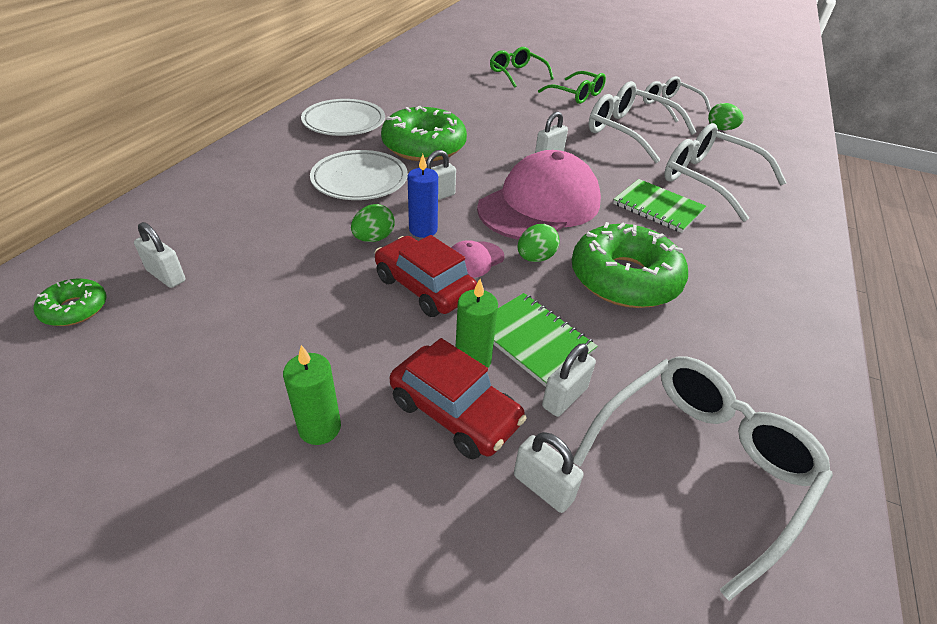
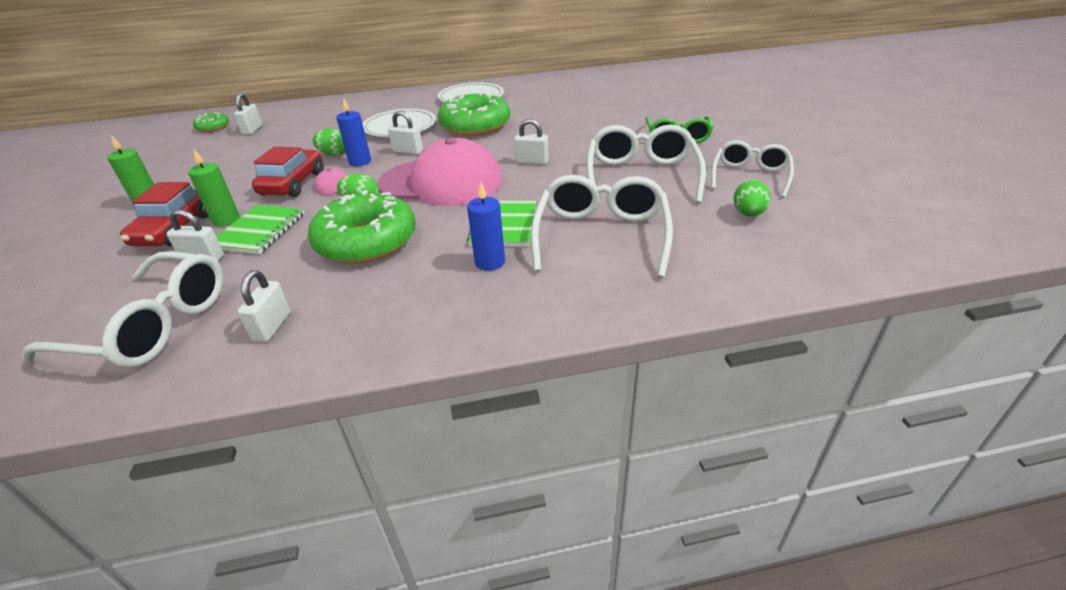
camera: 60 degrees right, 5 degrees down
(517, 74) = (668, 107): green glasses -> none
(543, 487) = (116, 274): white padlock -> white padlock (272, 326)
(714, 234) = (490, 262): none -> blue candle

